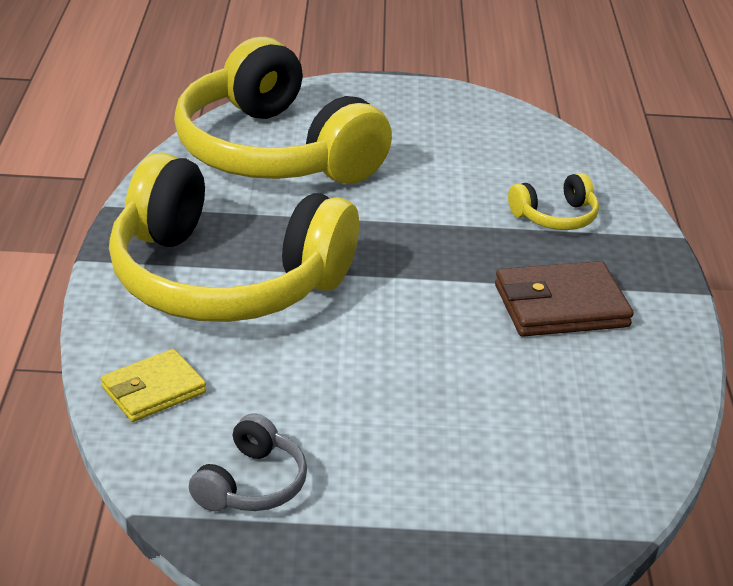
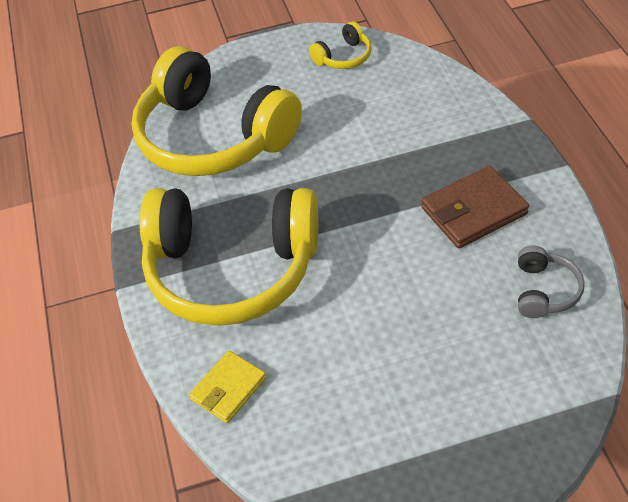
camera: 10 degrees left, 15 degrees up
(251, 484) = (334, 446): grey headphones -> grey headphones (544, 291)
(555, 217) = (436, 130): yellow headphones -> yellow headphones (343, 57)

